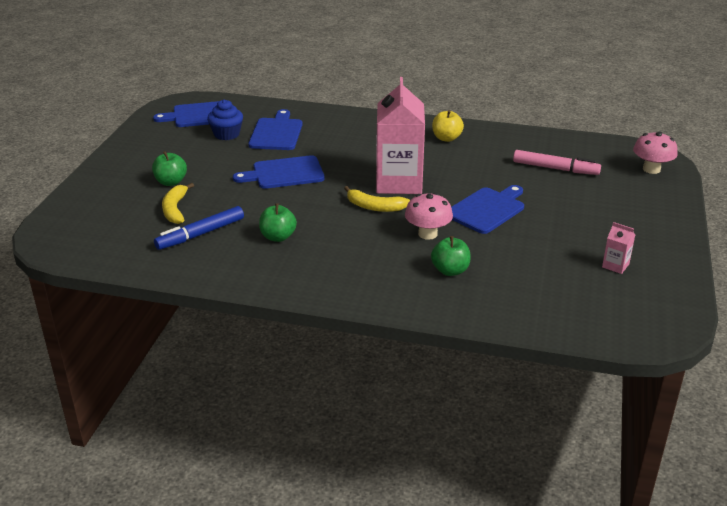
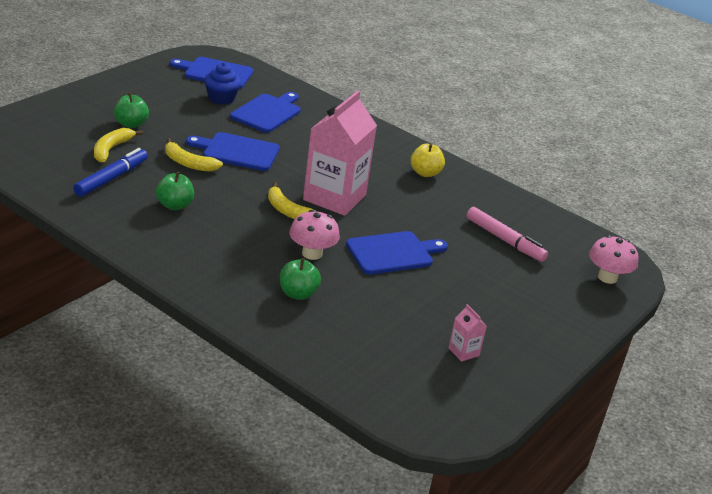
camera: 20 degrees right, 0 degrees up
(200, 234) = (111, 178): blue marker -> blue marker turned 135 degrees clockwise
(254, 197) = (188, 163): none -> yellow banana

